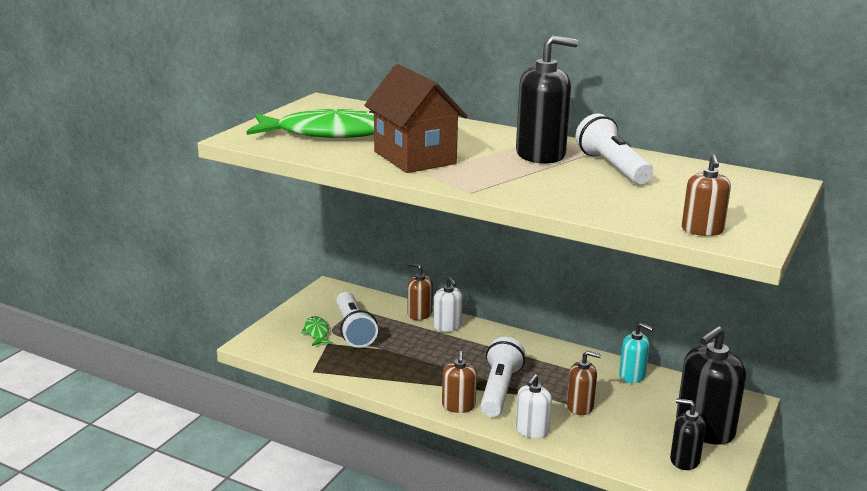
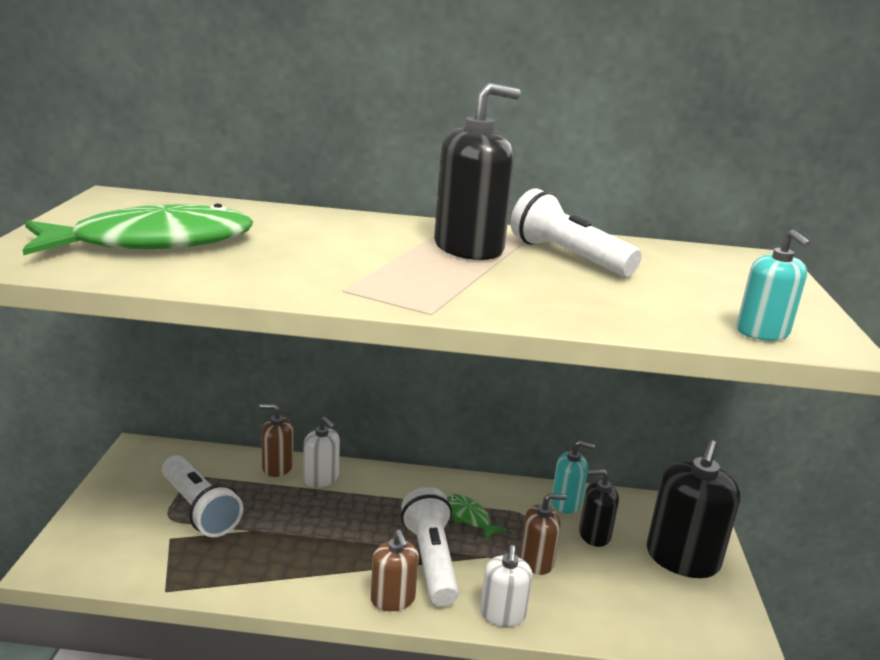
camera: 25 degrees left, 0 degrees up
(316, 332) = (147, 523): green fish -> green fish (469, 517)
(415, 157) = (309, 268): brown house -> none
(684, 460) = (691, 609): black soap dispenser -> black soap dispenser (594, 534)
(702, 230) = (762, 332): brown soap dispenser -> turquoise soap dispenser

